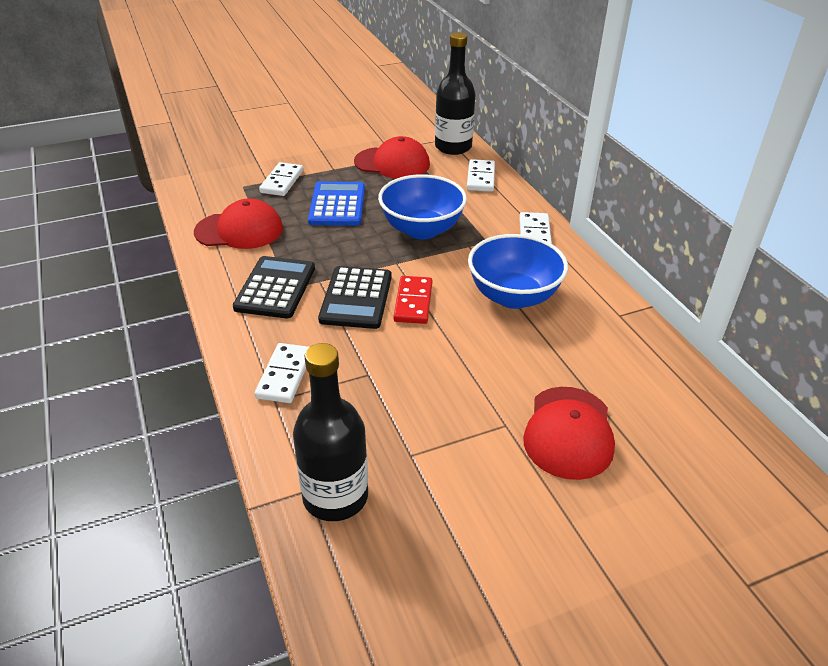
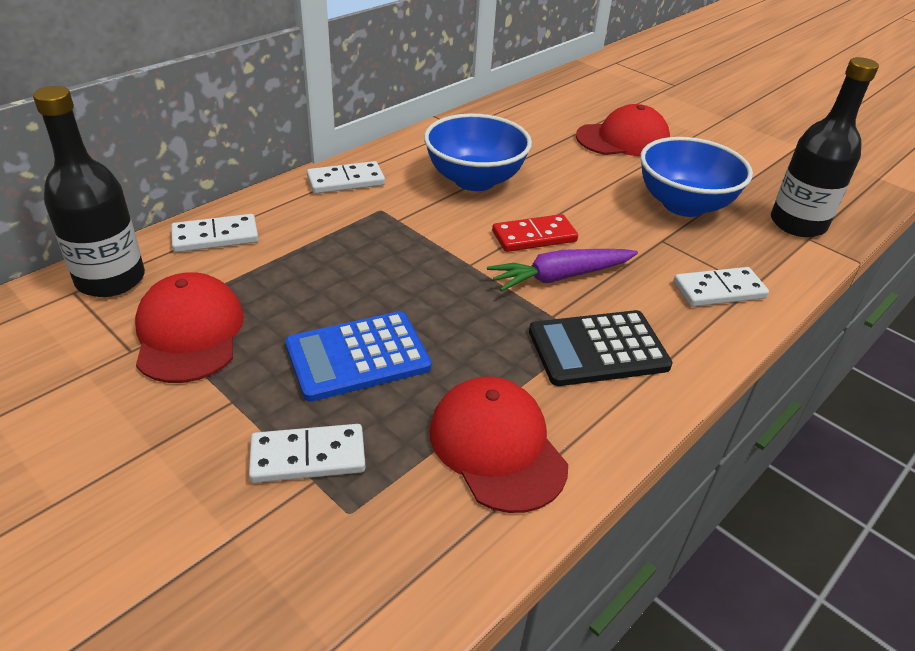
camera: 115 degrees left, 0 degrees up
(356, 298) = (560, 277): black calculator -> purple carrot
(421, 229) = (383, 260): blue bowl -> blue bowl (683, 205)

